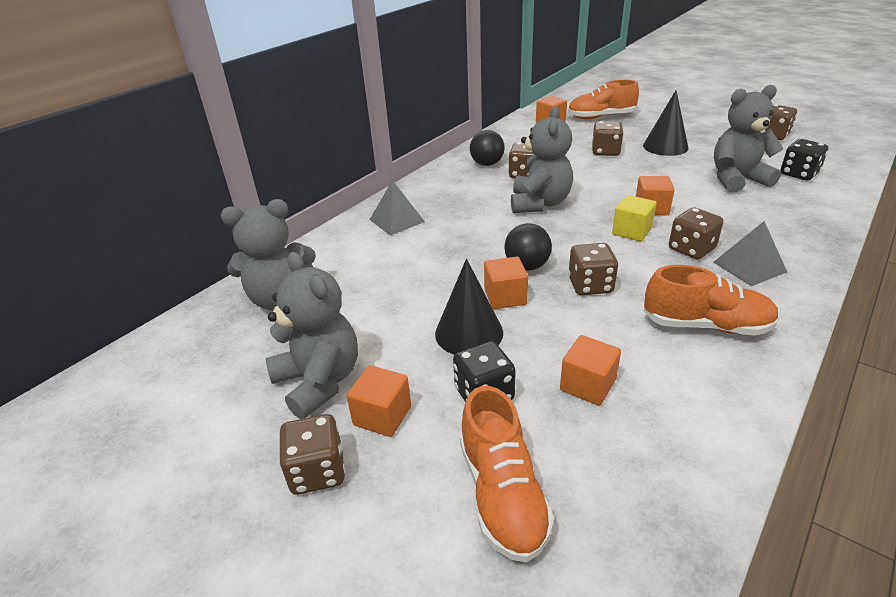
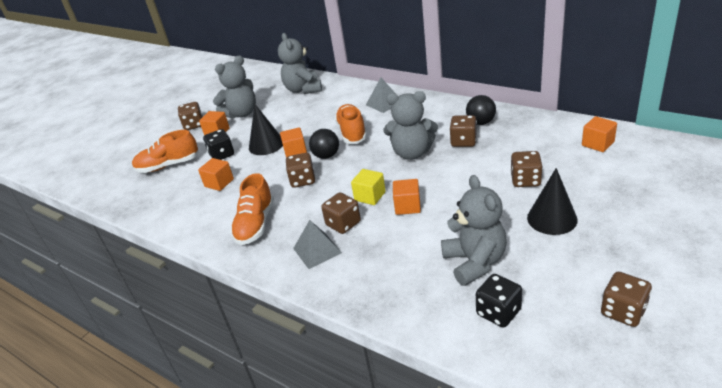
camera: 90 degrees right, 0 degrees up
(601, 117) = (629, 174): orange shoe -> orange shoe (352, 132)

